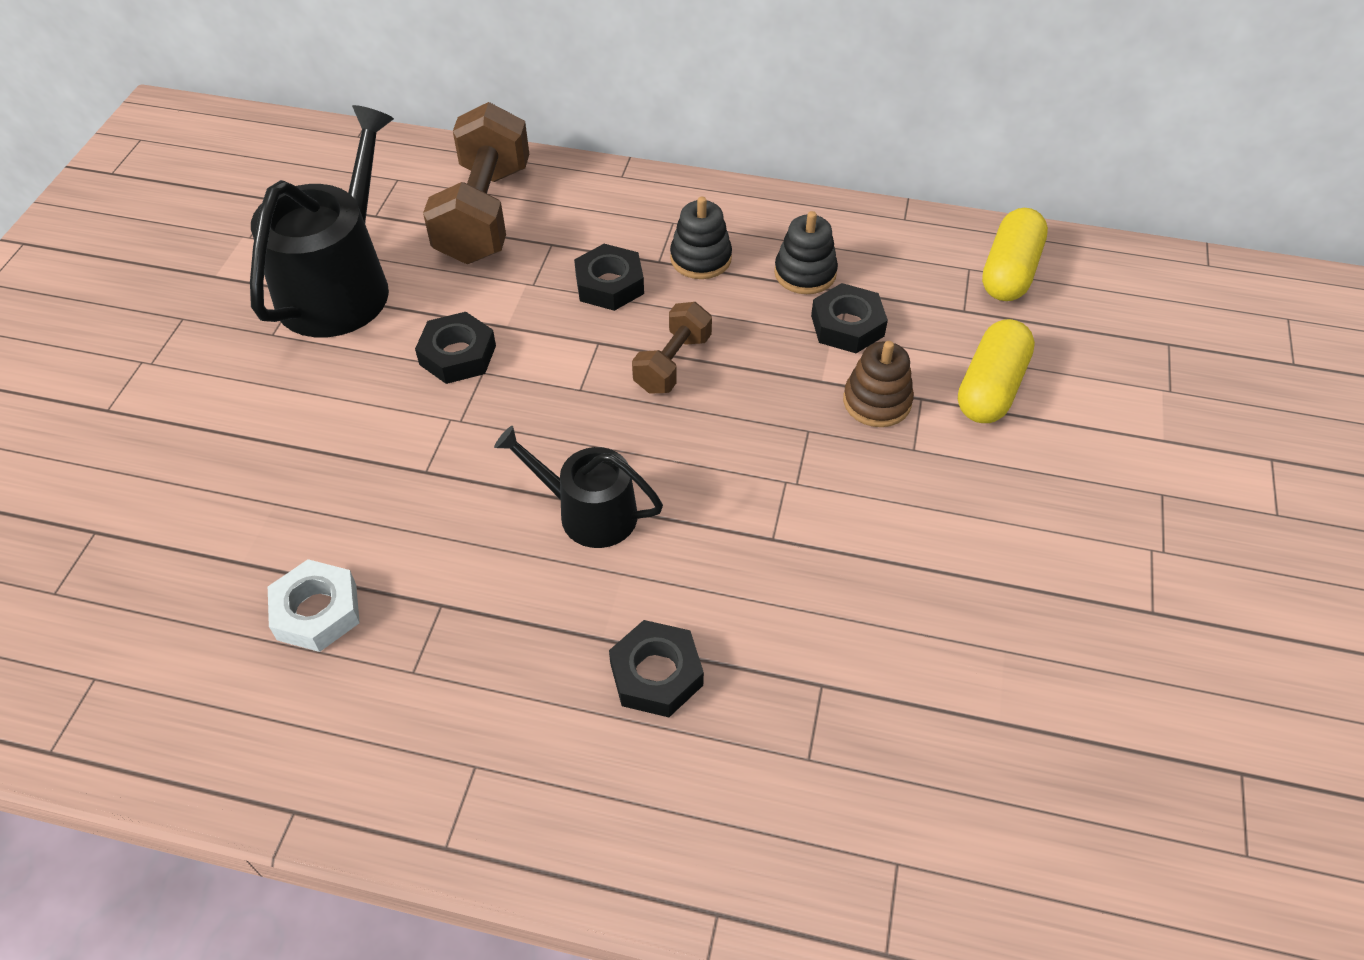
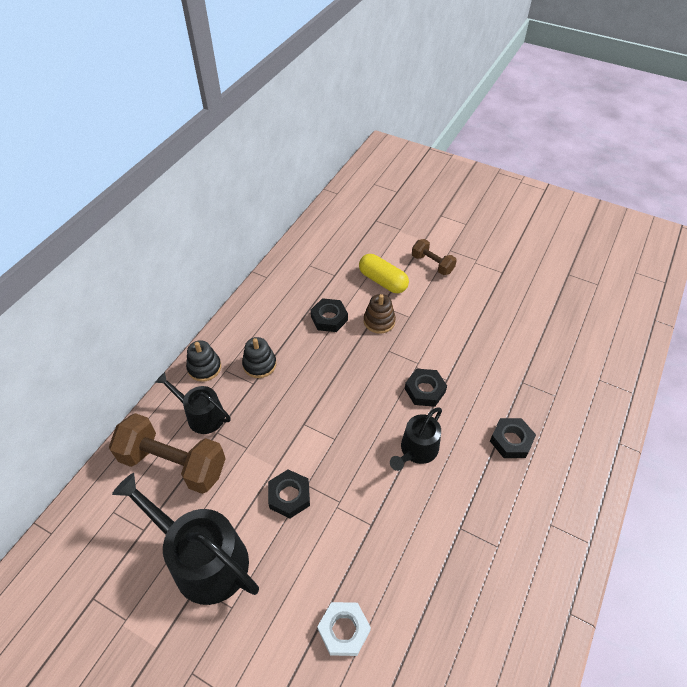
camera: 75 degrees left, 0 degrees up
(317, 611) = (455, 593): white nut -> white nut (344, 630)
(577, 218) = (201, 415): none -> black watering can
(609, 284) = (262, 410): black nut -> black nut (425, 390)
(673, 363) = (330, 393): brown dumbbell -> brown dumbbell (432, 264)
(805, 273) = (288, 324): black stacking toy -> black stacking toy (204, 368)
(1009, 272) = (317, 252): yellow capsule -> none

